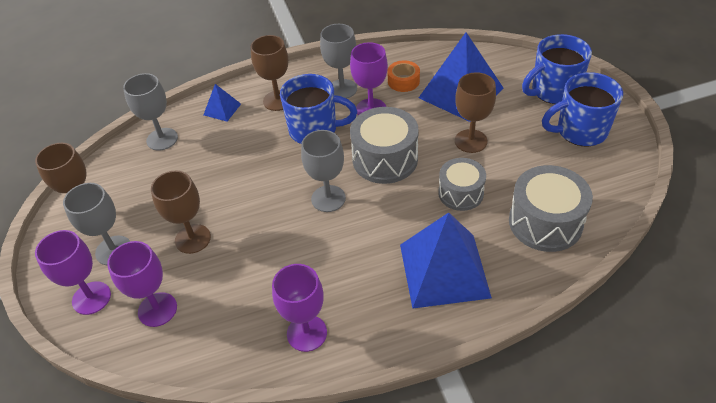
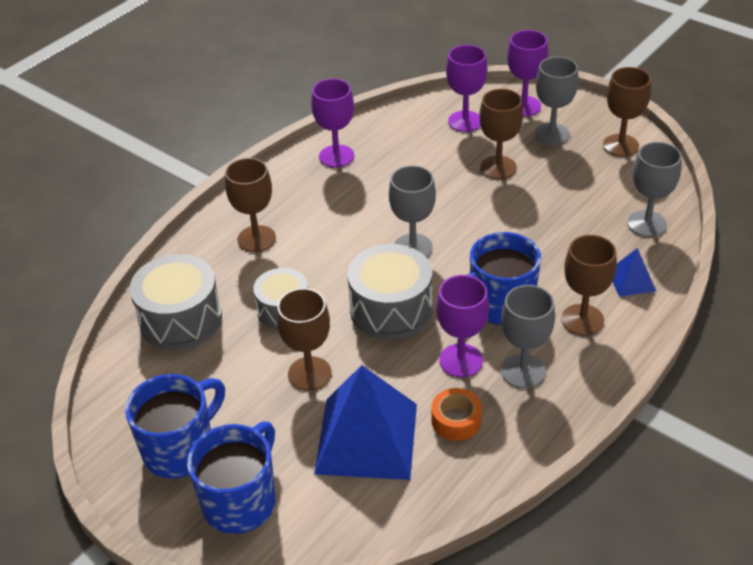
camera: 145 degrees right, 5 degrees down
(444, 270) = (256, 239): blue pyramid -> brown goblet

